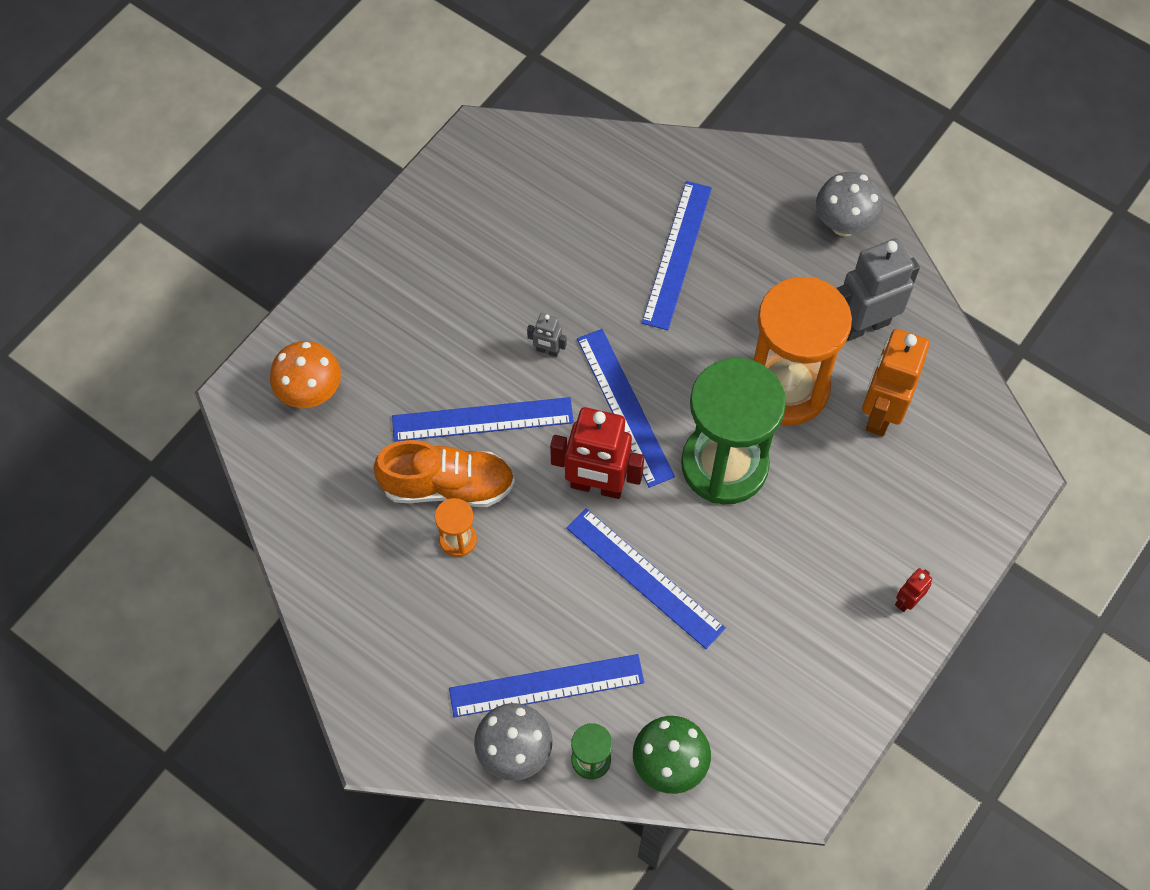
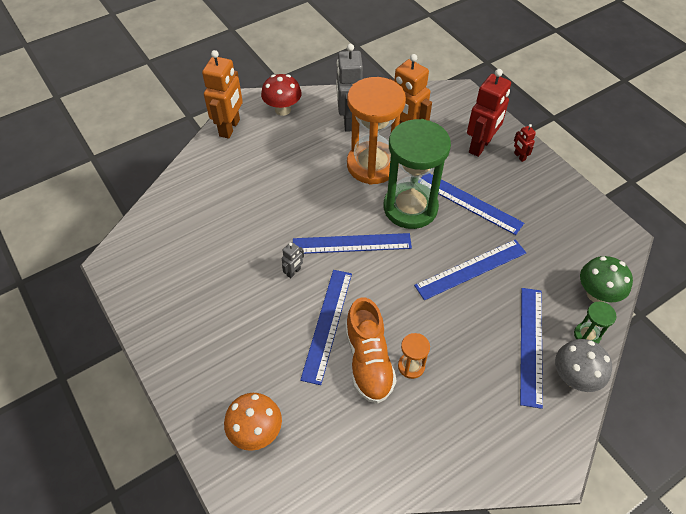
camera: 70 degrees left, 10 degrees down
(447, 486) = (368, 360): orange shoe -> orange shoe turned 150 degrees clockwise
(596, 486) = (400, 275): red robot -> red robot (480, 146)
(677, 254) = (261, 186): blue ruler -> blue ruler (469, 202)
(771, 170) = (230, 128): none -> orange robot
(844, 224) = (283, 110): grey mushroom -> red mushroom

